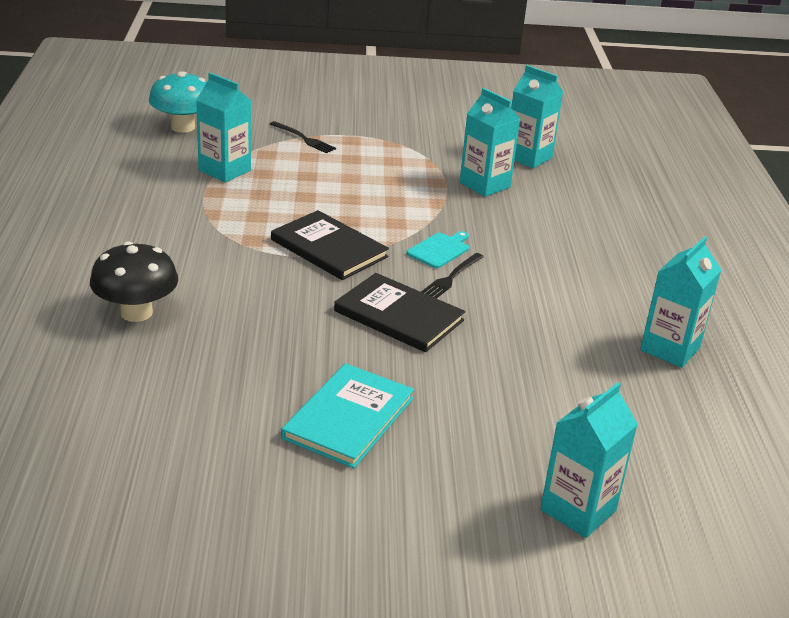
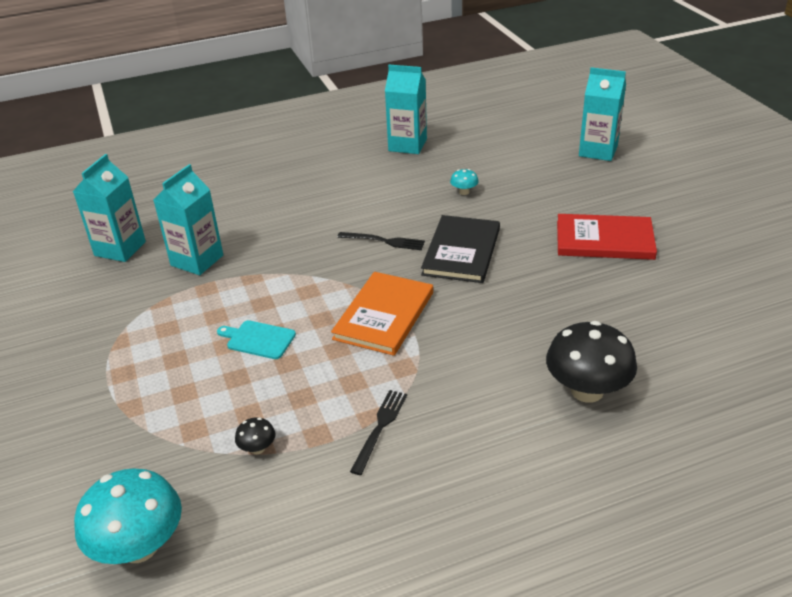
camera: 105 degrees left, 5 degrees up
(224, 170) = (257, 448): turquoise carton -> black mushroom
(304, 138) = (134, 413): black fork -> black fork (380, 428)
(329, 248) = (384, 315): black book -> orange book
(348, 418) = (604, 240): turquoise book -> red book
(440, 250) = (342, 256): turquoise cutting board -> turquoise cutting board (258, 339)
(523, 355) = (464, 192): none -> turquoise mushroom

